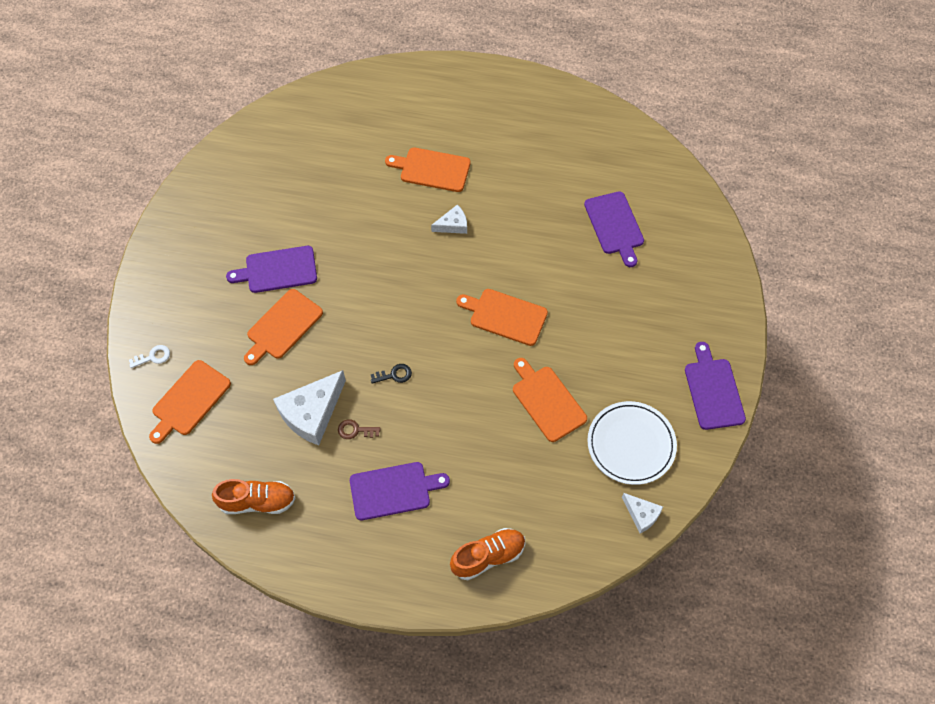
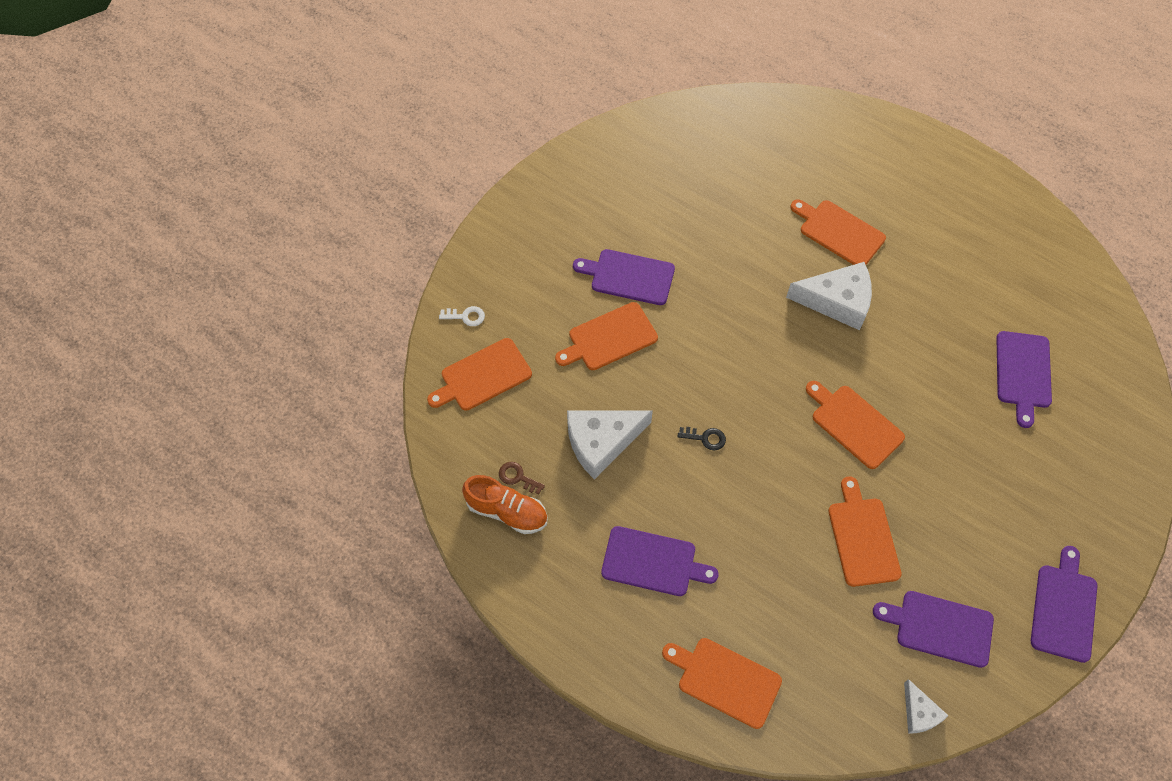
camera: 25 degrees right, 0 degrees up
(355, 430) = (639, 480): brown key -> brown key (518, 477)
(453, 225) = (837, 301): white cheese -> white cheese, size x1.90
(488, 557) = (725, 680): orange shoe -> orange cutting board
(631, 444) = (939, 628): white plate -> purple cutting board

